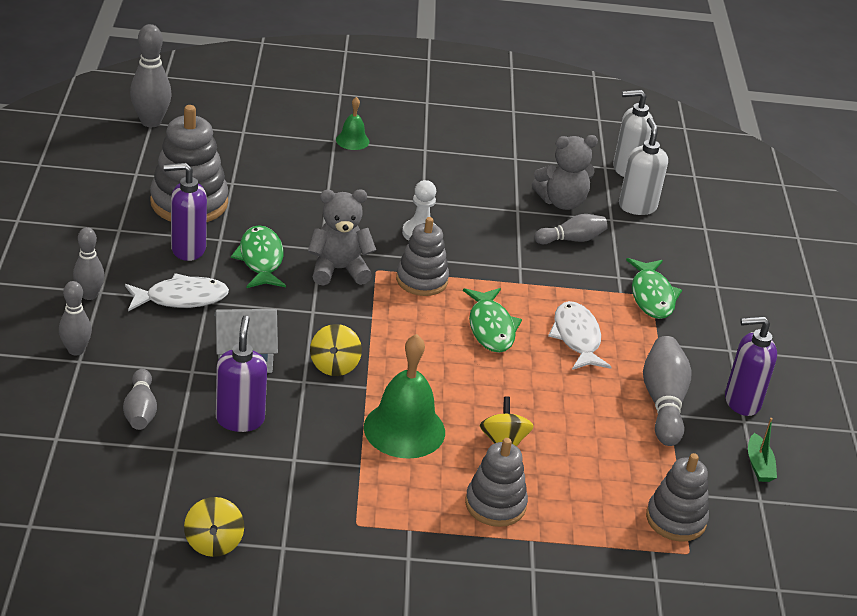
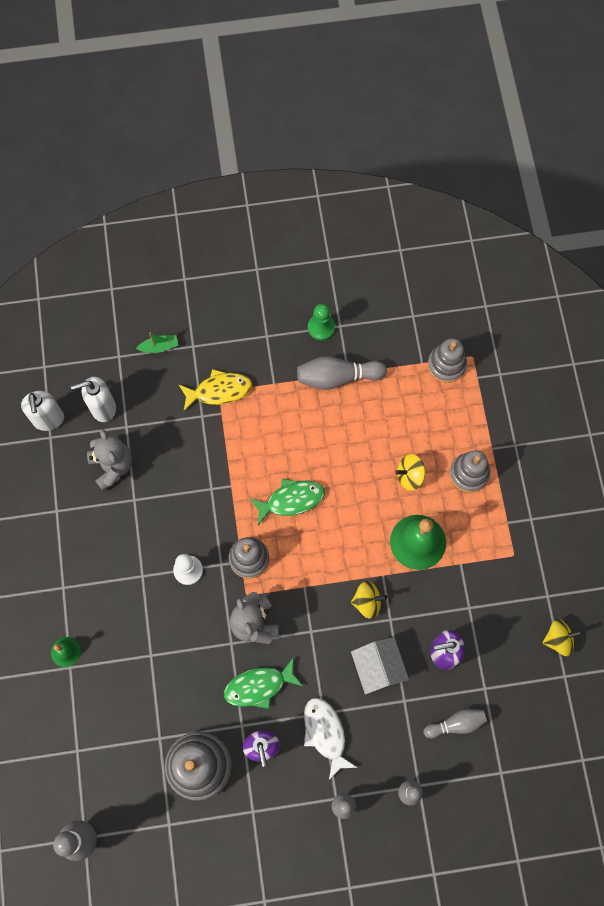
camera: 95 degrees left, 35 degrees up
(571, 239) = (163, 454): grey bowling pin -> none
(576, 337) = (284, 439): white fish -> none
(652, 296) = (219, 391): green fish -> yellow fish
(741, 402) = (321, 327): purple soap dispenser -> green pawn
(759, 465) = (381, 316): green boat -> green boat (159, 347)

